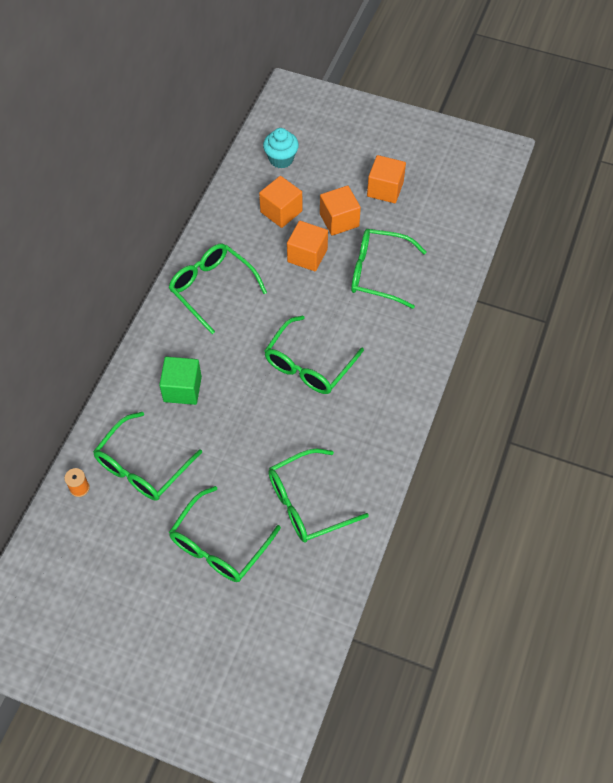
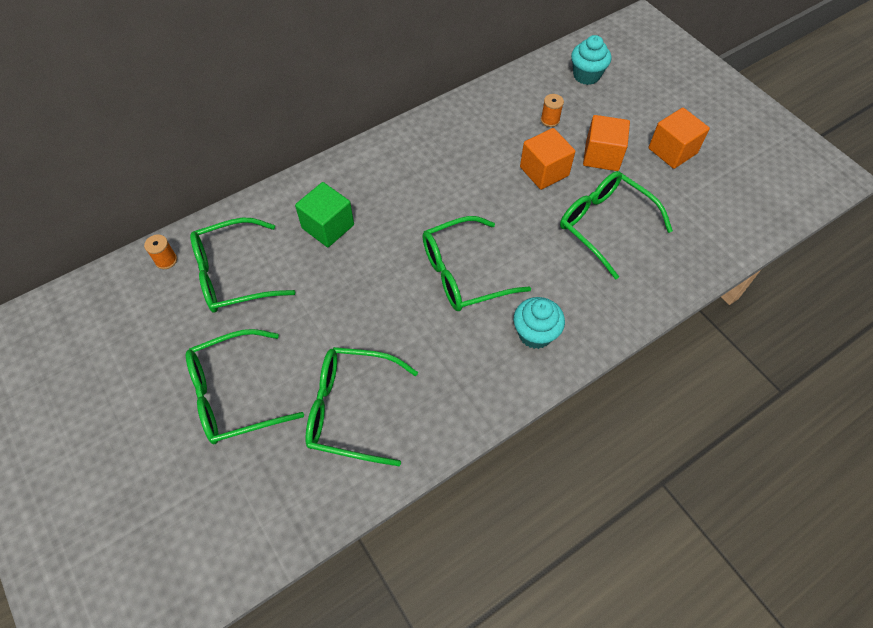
camera: 35 degrees right, 0 degrees up
(212, 288) = (429, 153): green glasses -> none
(281, 211) = (550, 120): orange cube -> orange spool
(388, 378) = (535, 334): none -> turquoise cupcake

